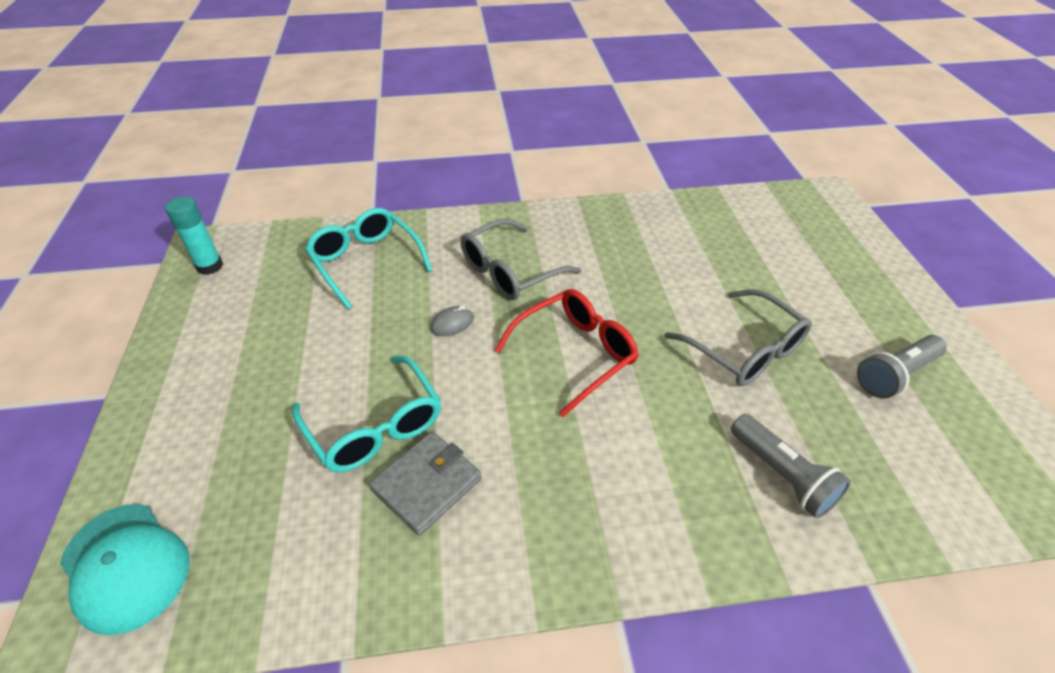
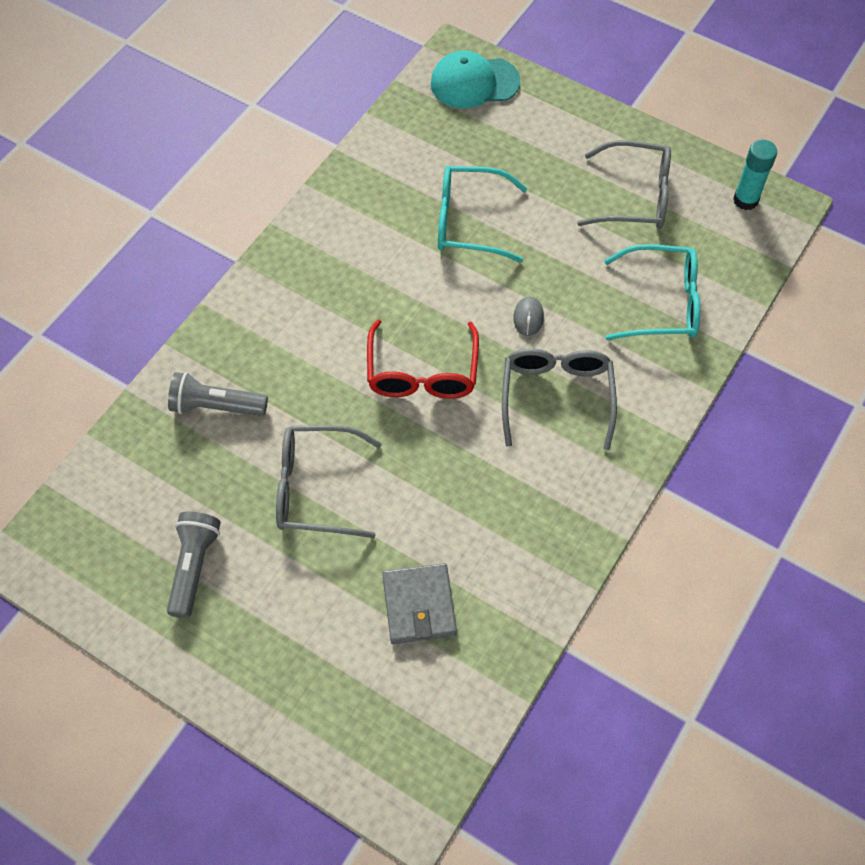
camera: 130 degrees right, 15 degrees up
(250, 329) = (635, 197): none -> grey glasses
(427, 484) = (399, 224): grey wallet -> grey wallet (419, 605)

